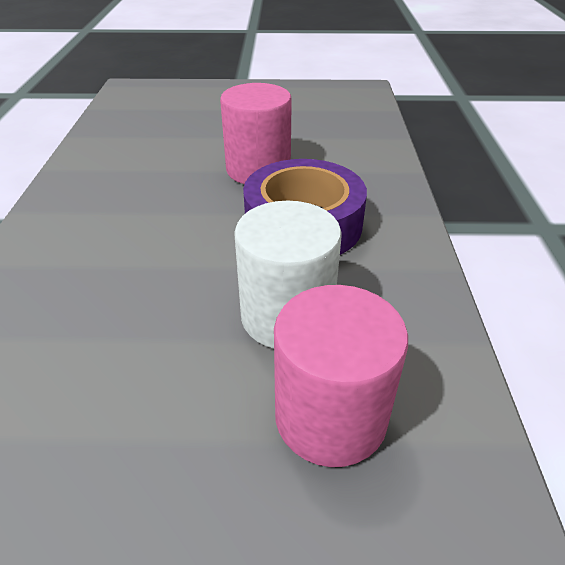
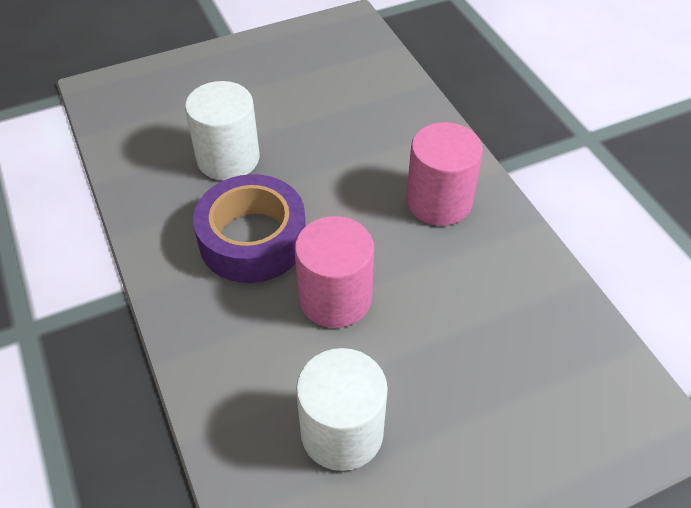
camera: 155 degrees right, 10 degrees up
(302, 119) = (342, 432): none -> white cylinder
(330, 417) = (181, 117): pink cylinder -> pink cylinder (439, 201)

